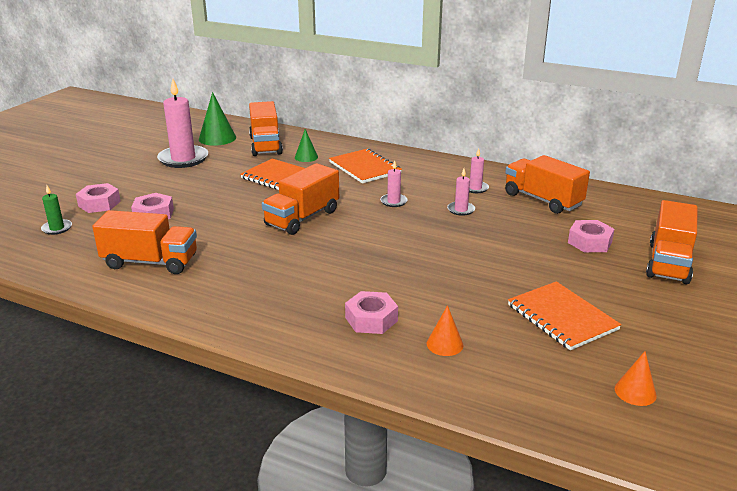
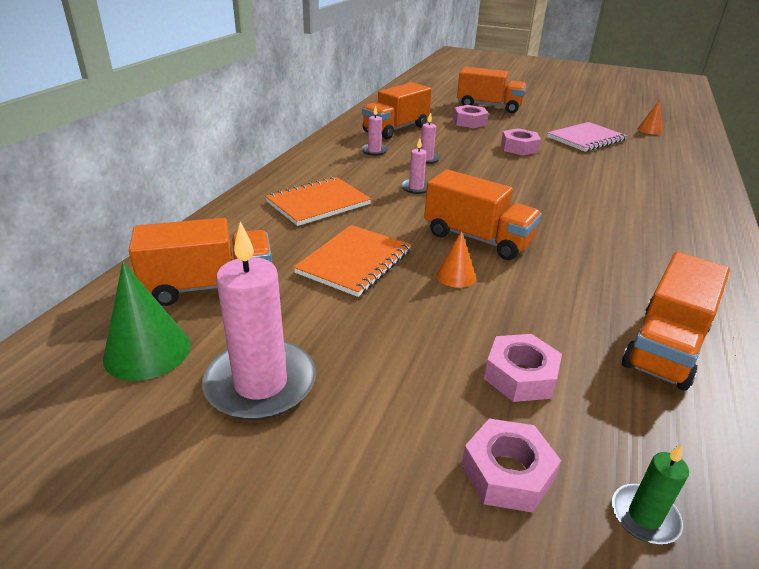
camera: 95 degrees left, 5 degrees up
(150, 262) = (665, 347): orange truck -> orange truck turned 150 degrees counterclockwise
(306, 157) = (274, 245): green cone -> none
(371, 319) = (651, 199): pink nut -> pink nut (519, 148)
(444, 344) = (657, 174): orange cone -> orange cone (455, 276)
(562, 317) = (586, 139): orange notebook -> pink notebook

